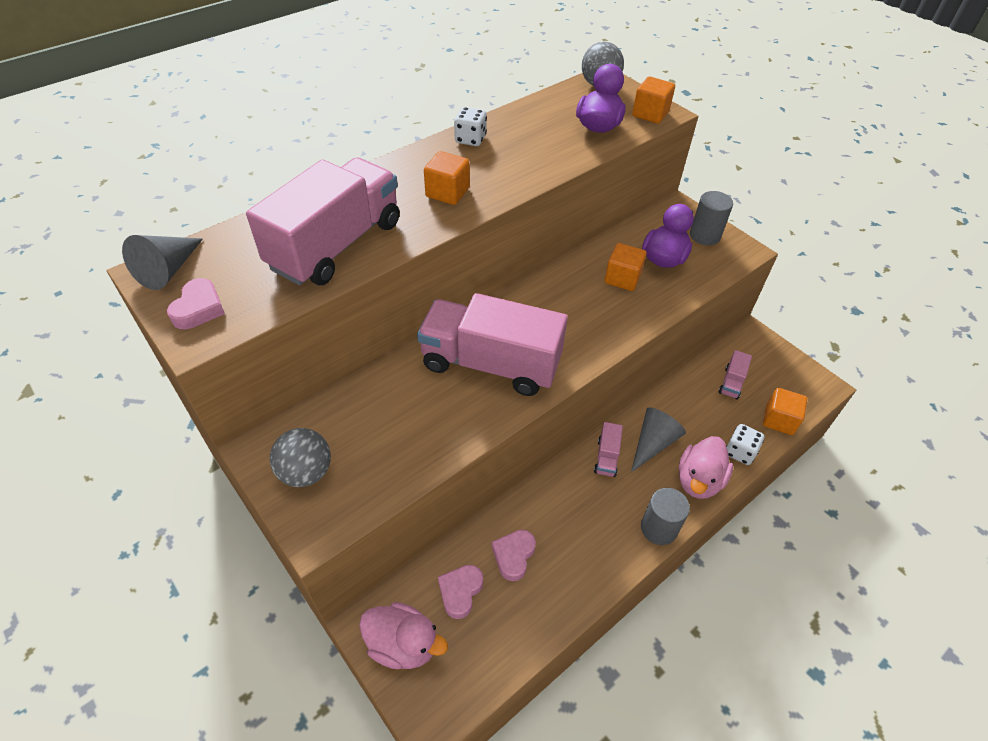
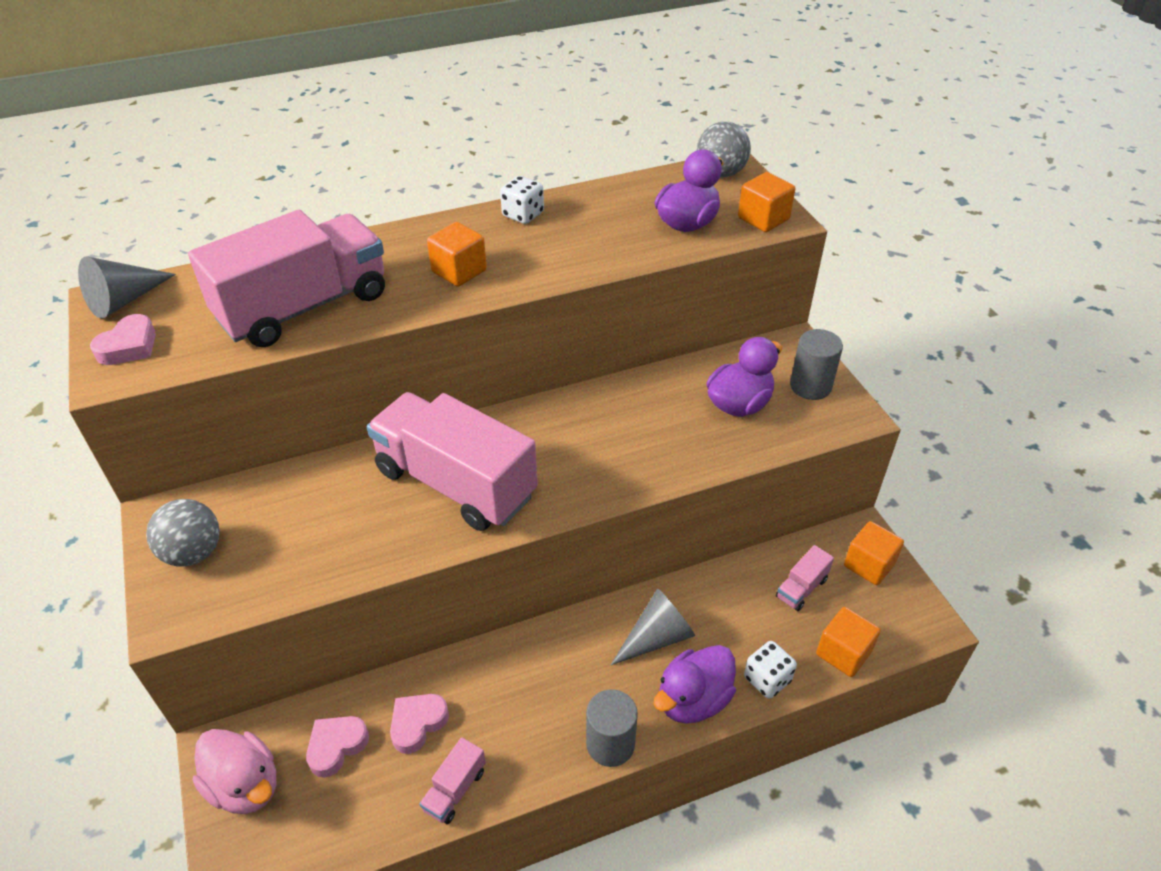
camera: 20 degrees right, 5 degrees down
(606, 457) = (589, 638): pink truck -> pink truck (455, 789)
(622, 278) = (671, 417): orange cube -> orange cube (869, 565)
(699, 480) = (693, 700): pink duck -> purple duck

